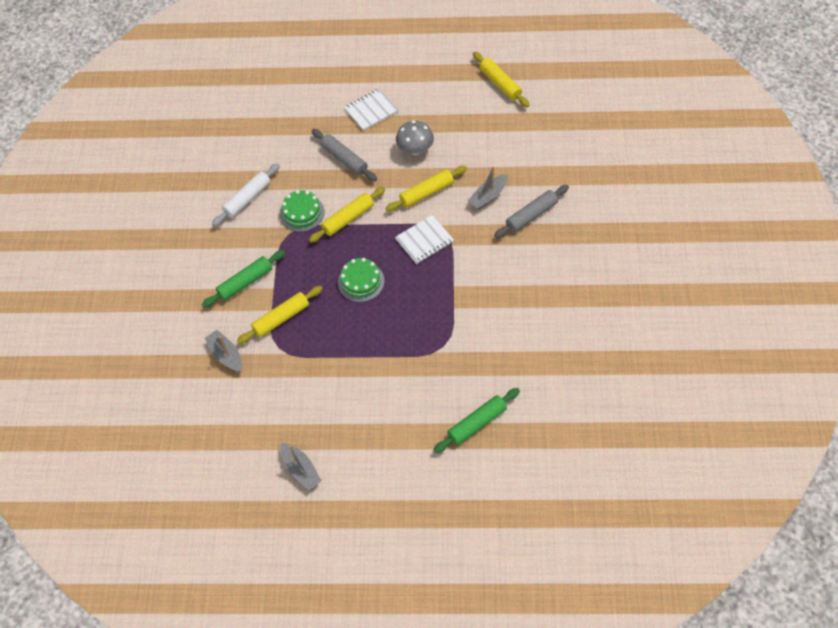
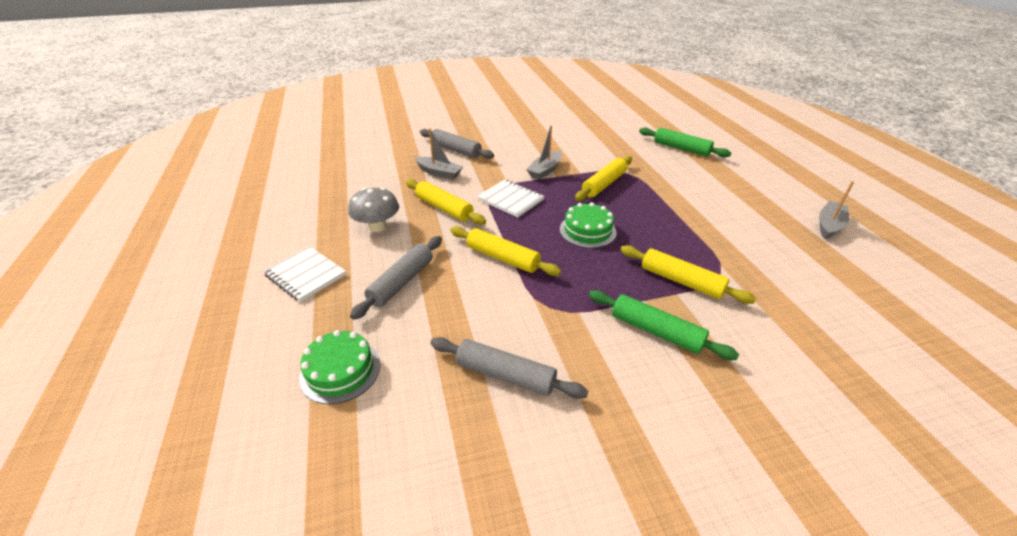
camera: 110 degrees left, 20 degrees down
(226, 355) = (775, 319): grey boat -> grey boat (545, 170)
(247, 199) = (505, 375): white rolling pin -> grey rolling pin
(302, 213) = (510, 302): green cake -> green cake (340, 370)
(500, 84) = (272, 185): yellow rolling pin -> yellow rolling pin (604, 184)

